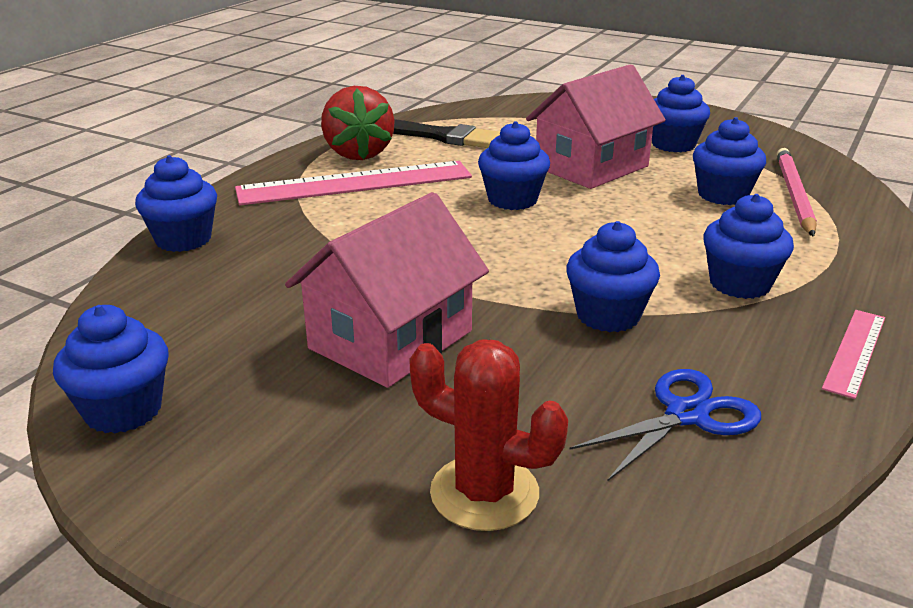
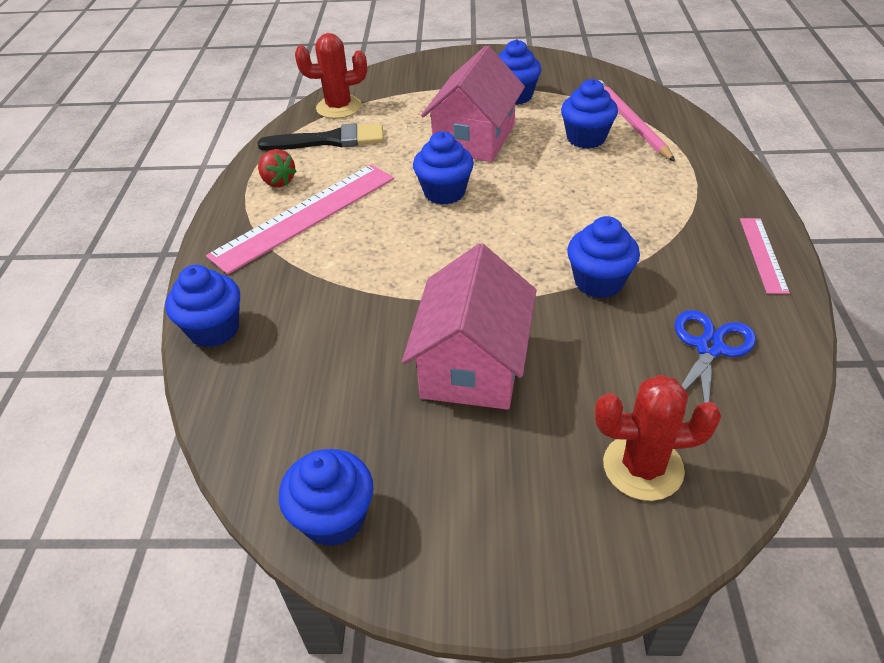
camera: 25 degrees left, 15 degrees up
(358, 153) = (278, 182): red strawberry -> red strawberry, size x0.57
(475, 115) = (339, 107): none -> red cactus
(739, 284) = (657, 220): blue cupcake -> none

